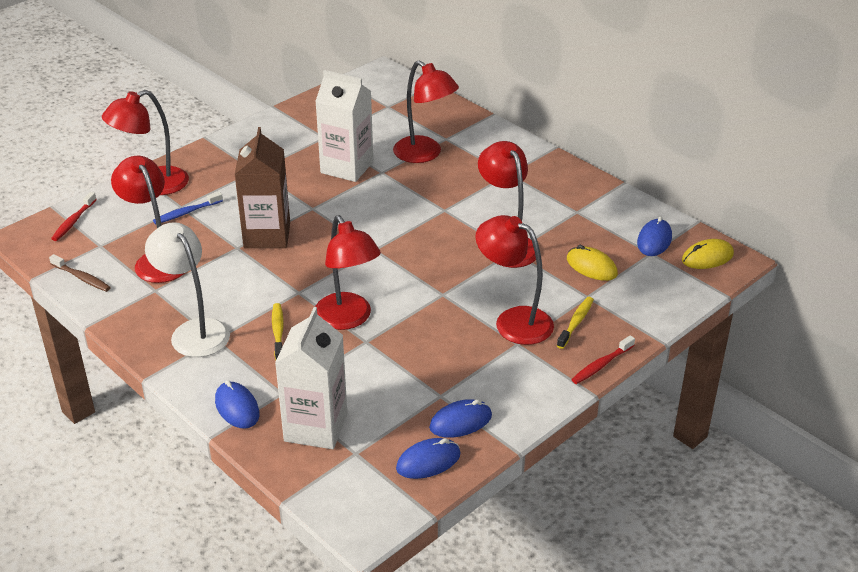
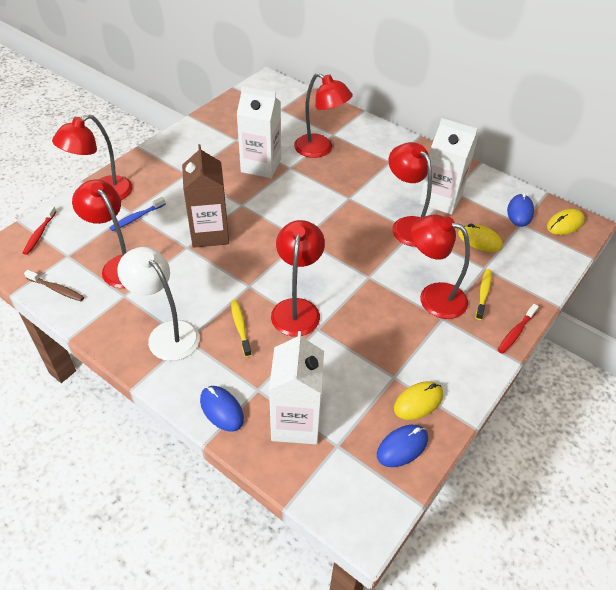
camera: 10 degrees left, 10 degrees up
(348, 319) = (297, 308): red lamp -> red lamp turned 135 degrees counterclockwise
(460, 422) = (418, 402): blue mouse -> yellow mouse
(558, 219) = (441, 199): none -> white carton

